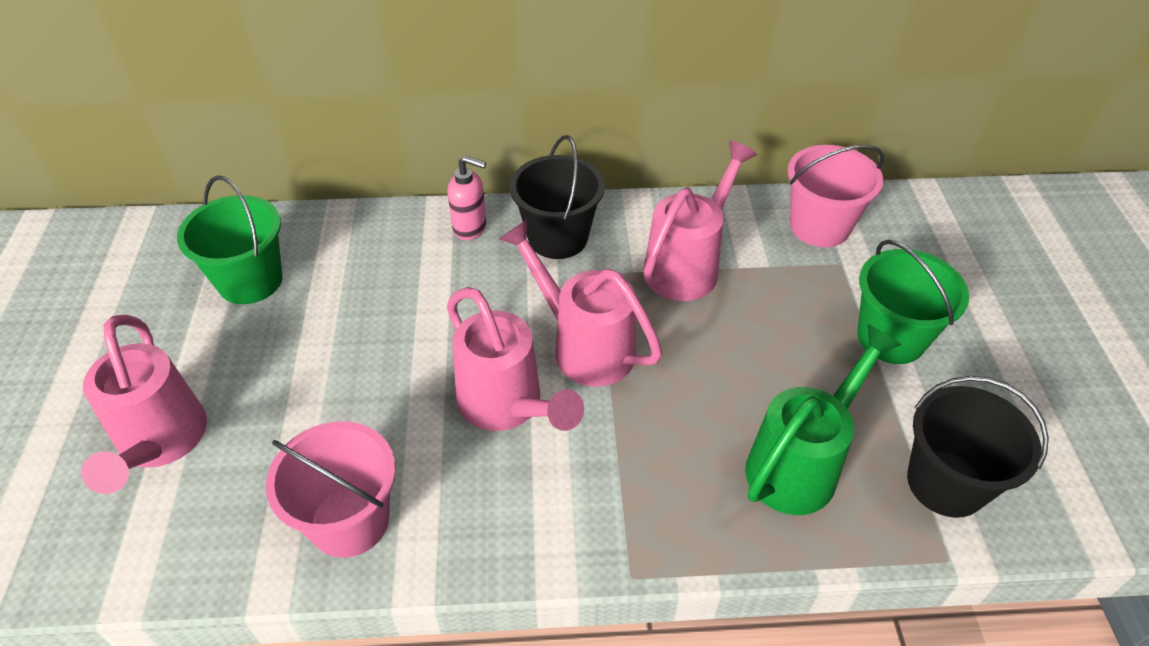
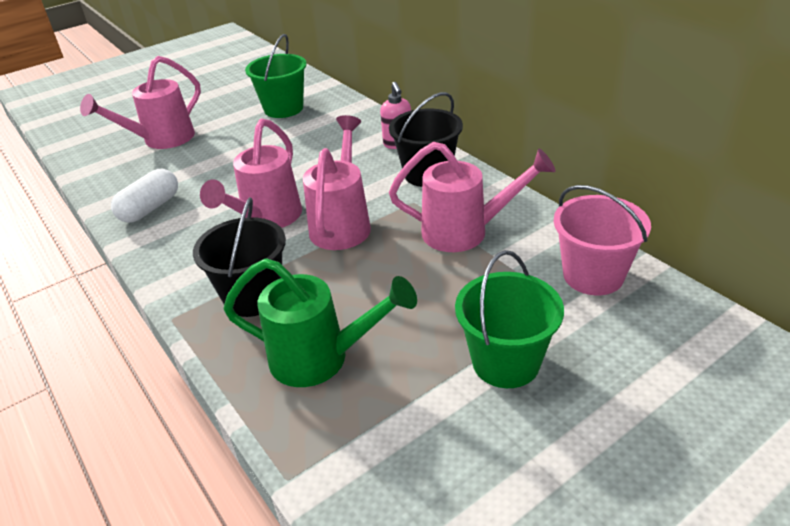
camera: 60 degrees right, 10 degrees down
(349, 521) = (150, 208): pink bucket -> white capsule
(946, 483) = (368, 451): black bucket -> black bucket (253, 296)

